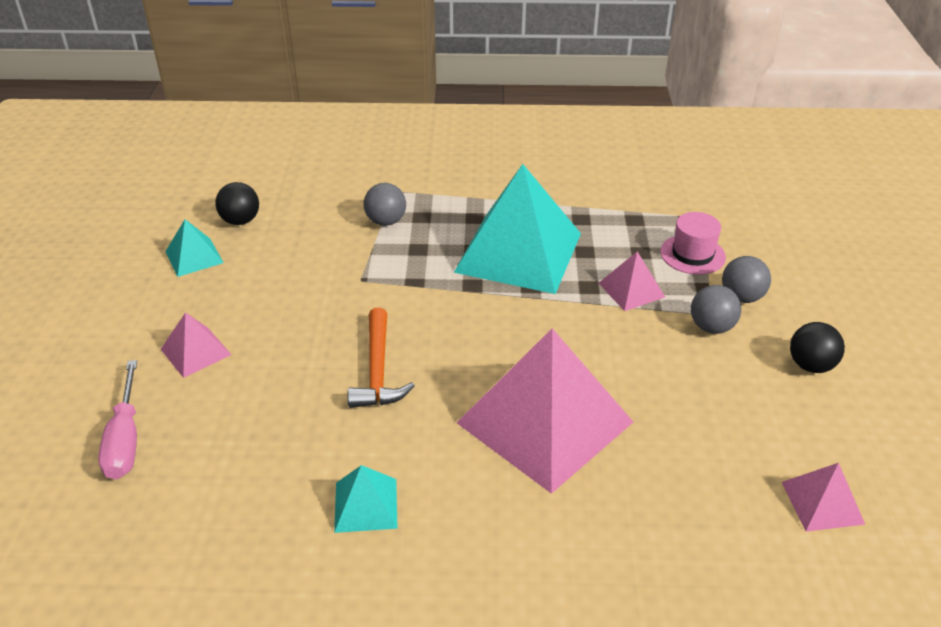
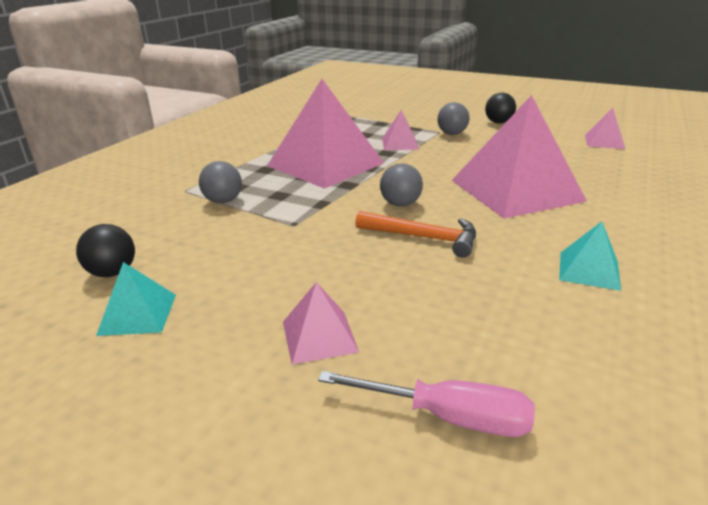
camera: 65 degrees left, 10 degrees down
(518, 252) = (325, 164): turquoise pyramid -> pink pyramid
(692, 254) = (381, 124): pink hat -> none
(741, 297) = (430, 123): grey ball -> grey ball (400, 204)

